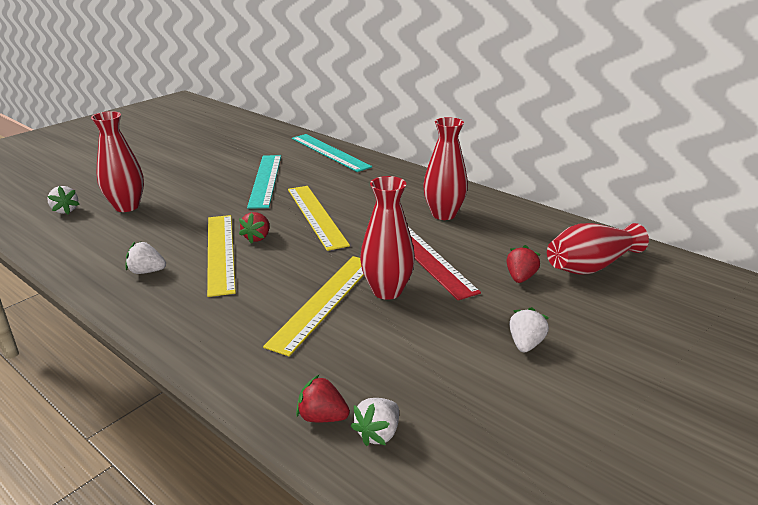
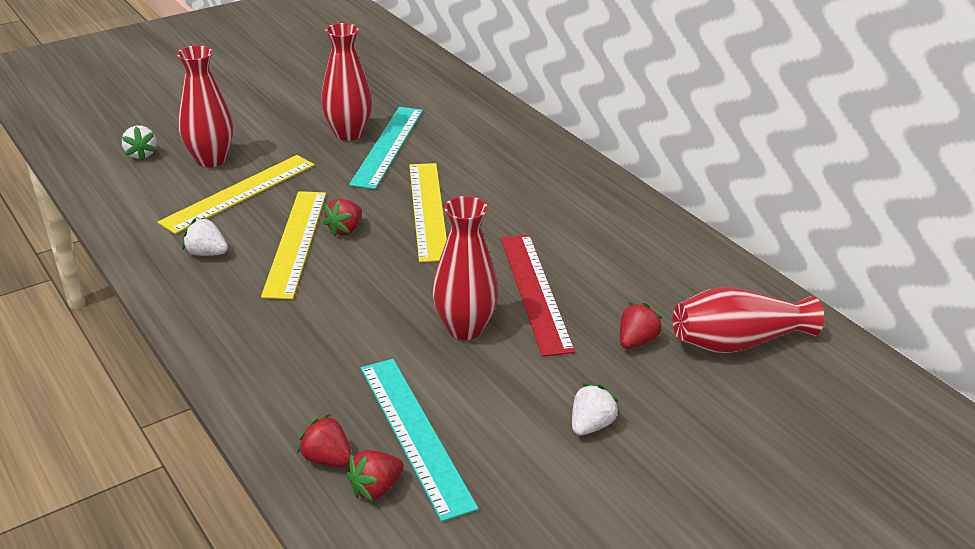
camera: 15 degrees right, 5 degrees up
(324, 301) = (387, 328): yellow ruler -> yellow ruler (239, 193)
(330, 152) = (489, 113): turquoise ruler -> turquoise ruler (415, 434)
(378, 433) = (376, 488): white strawberry -> red strawberry
(443, 214) = (590, 235): red vase -> red vase (348, 134)

